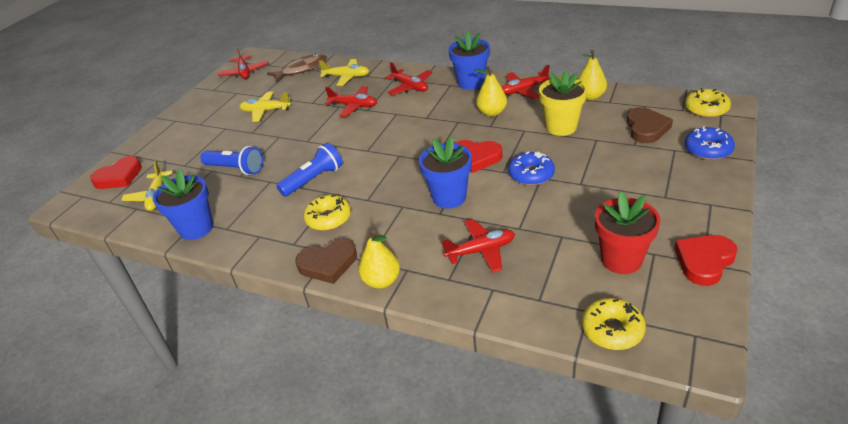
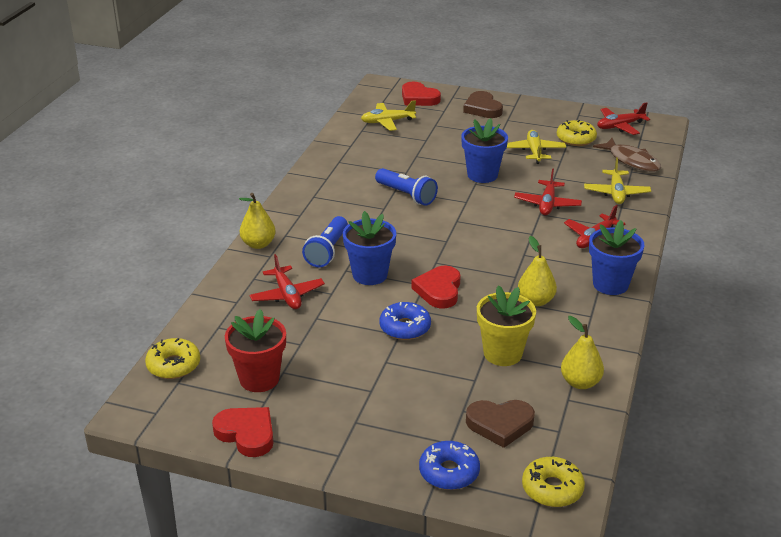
camera: 80 degrees right, 5 degrees down
(196, 228) = (341, 148): blue flower pot -> blue flower pot (482, 175)
(236, 169) = (427, 152): blue flashlight -> blue flashlight (327, 251)
(328, 218) = (346, 210): yellow donut -> yellow donut (576, 139)
(328, 264) = (284, 216): brown heart -> brown heart (482, 108)
(523, 90) = (594, 326): red plane -> none

